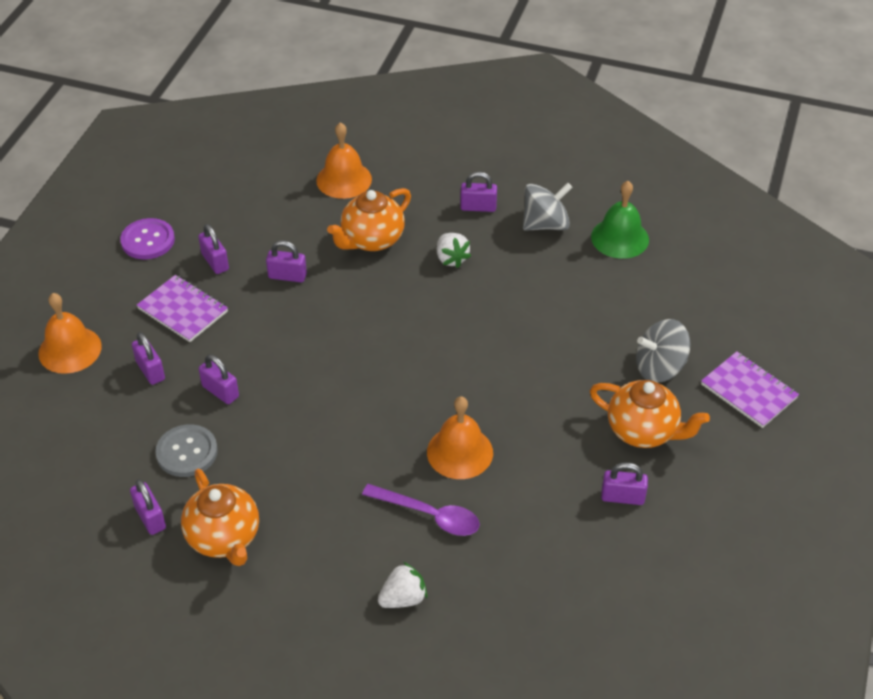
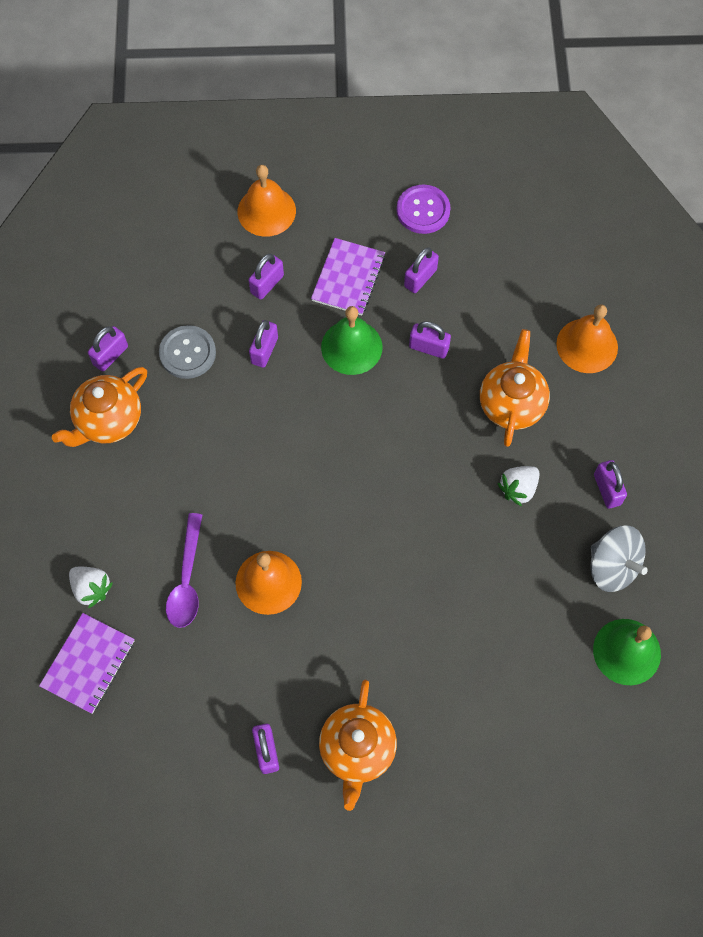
camera: 70 degrees right, 20 degrees up
(255, 327) = (351, 347): none -> green bell
(287, 276) = (428, 347): purple padlock -> purple padlock turned 60 degrees counterclockwise
(371, 240) = (511, 404): orange teapot -> orange teapot turned 75 degrees clockwise
(659, 368) = (449, 745): grey spinning top -> none
(748, 391) = (453, 848): purple notebook -> purple notebook (88, 664)

